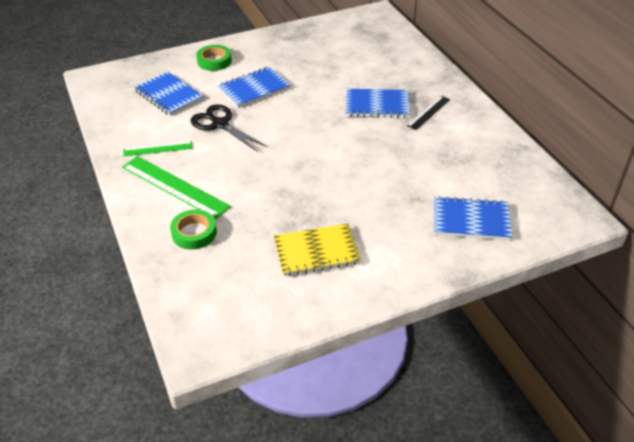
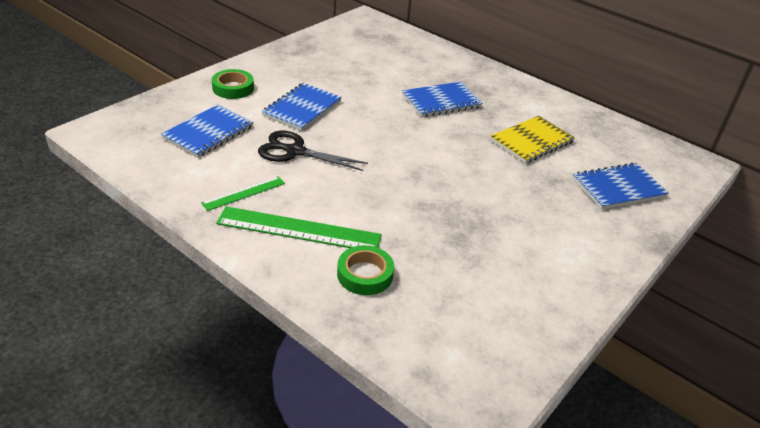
camera: 30 degrees left, 5 degrees down
(169, 95) = (208, 133): blue notebook -> blue notebook turned 75 degrees counterclockwise
(316, 252) = (510, 257): yellow notebook -> yellow notebook (531, 141)
(428, 112) = (494, 99): black ruler -> none

